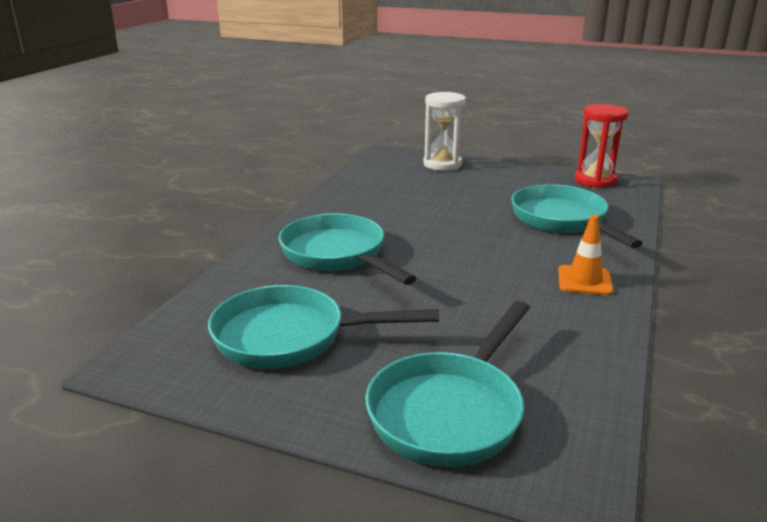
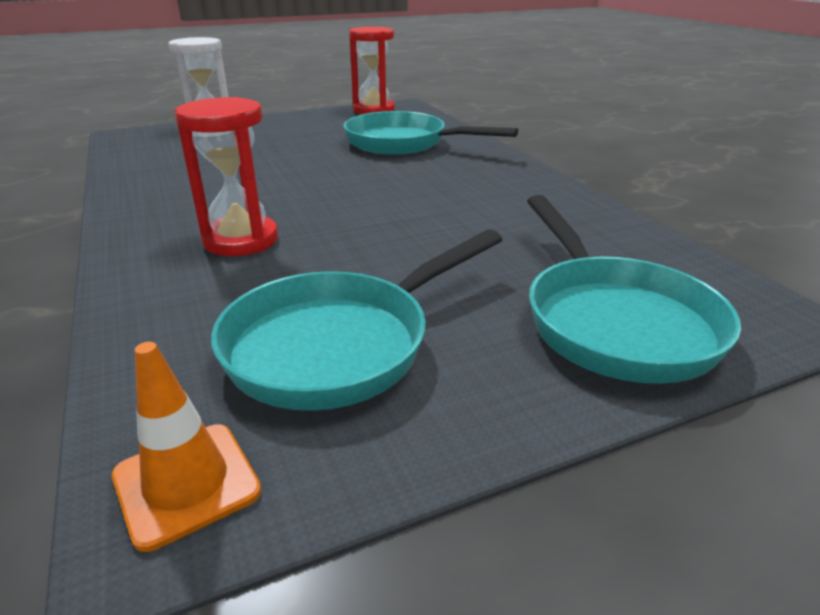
camera: 45 degrees left, 5 degrees up
(337, 255) = (241, 240): turquoise pan -> red hourglass
(584, 281) = (502, 178): orange traffic cone -> orange traffic cone (186, 483)

